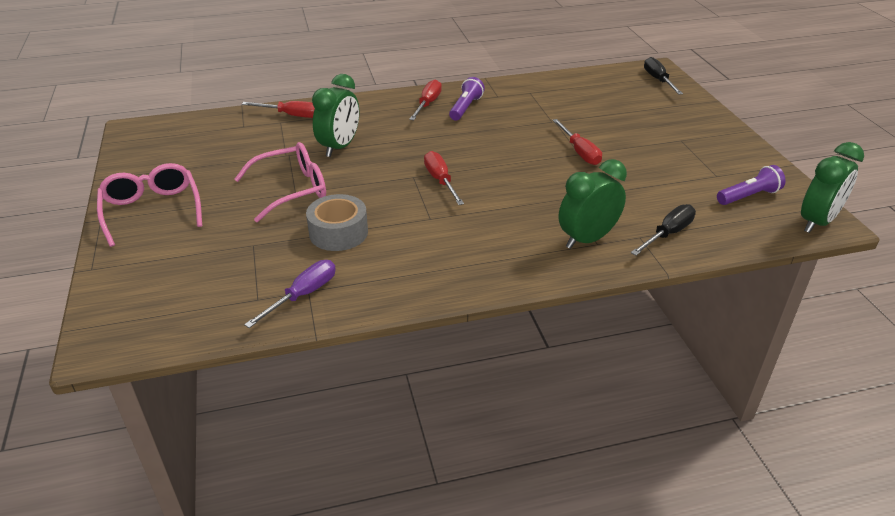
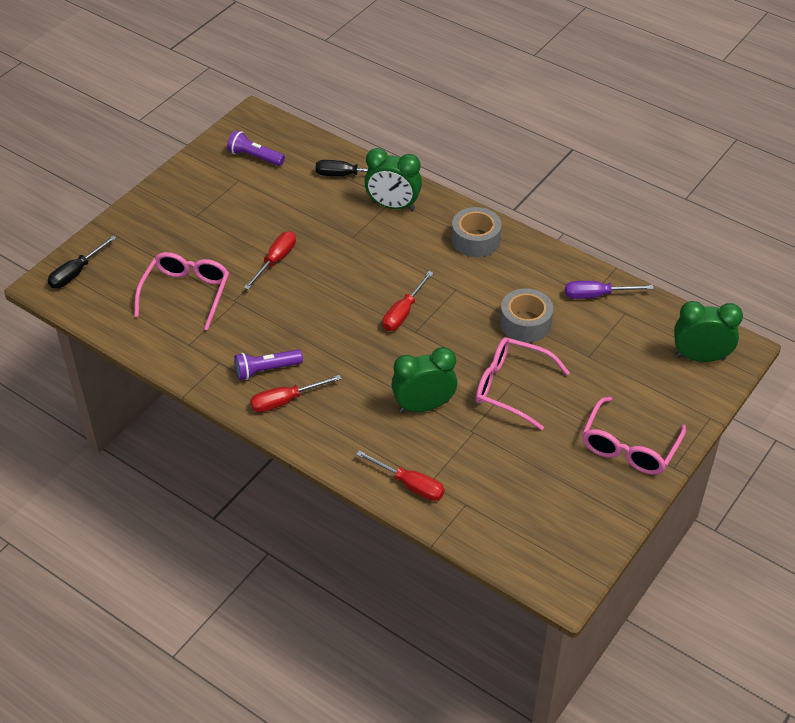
camera: 130 degrees left, 10 degrees up
(291, 115) = (410, 485): red screwdriver -> red screwdriver turned 150 degrees clockwise
(477, 263) = (475, 240): none -> grey tape
(585, 107) = (186, 293): none -> pink glasses
(817, 222) = (259, 121): green clock -> green clock (700, 357)

